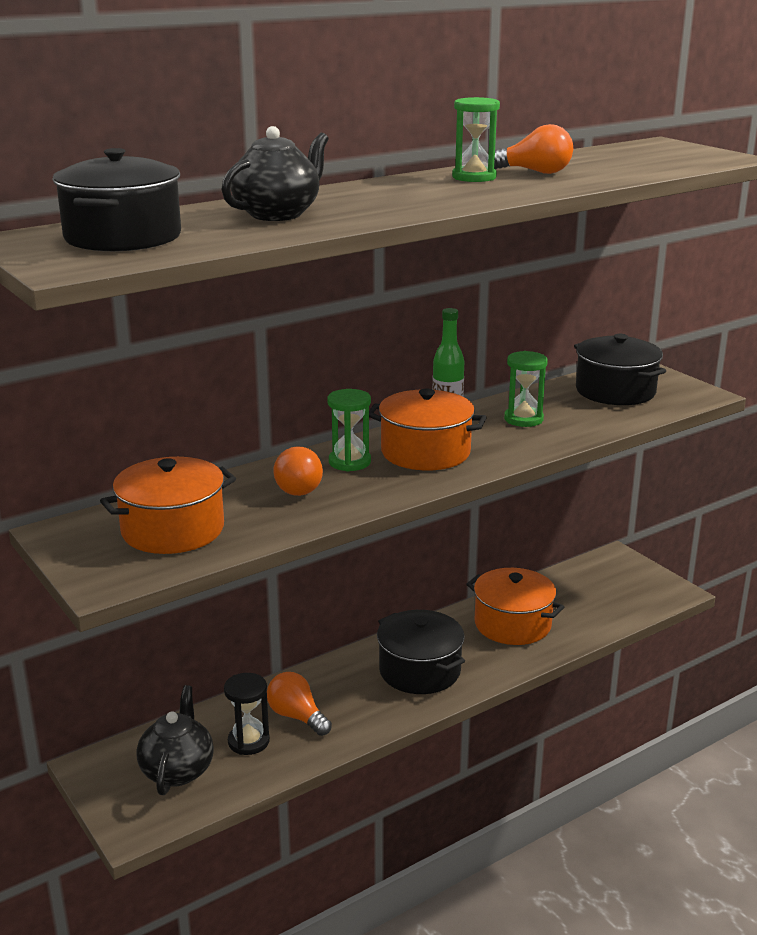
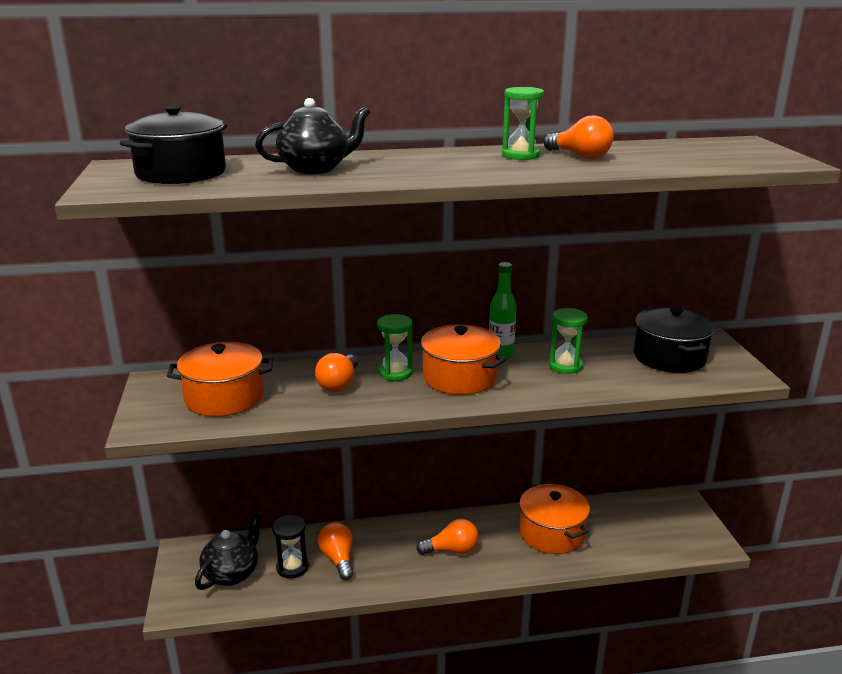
camera: 25 degrees right, 0 degrees up
(419, 670) = (451, 550): black pot -> orange light bulb

